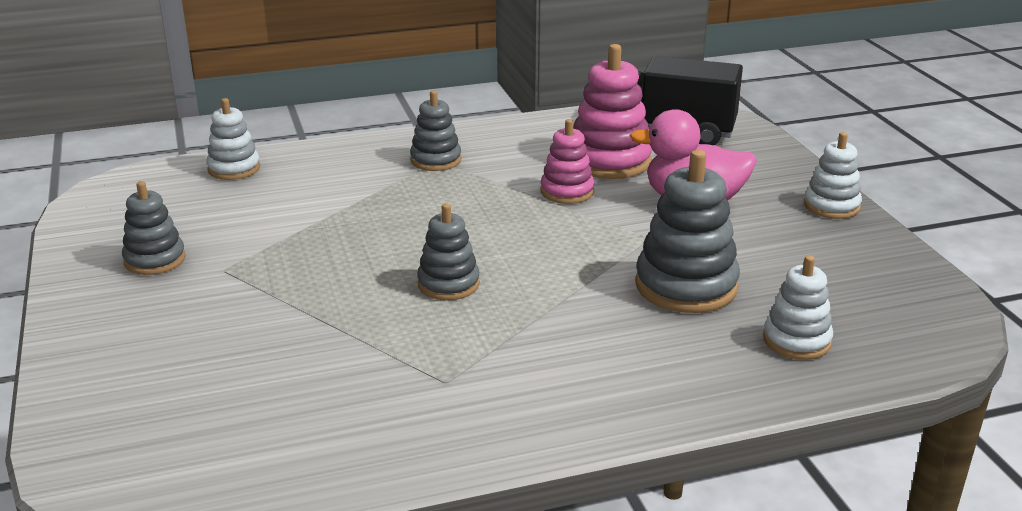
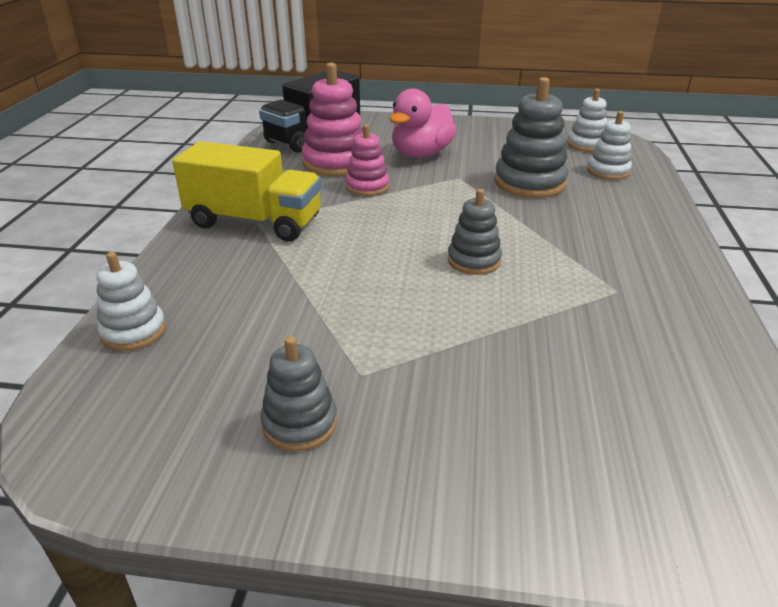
camera: 65 degrees left, 5 degrees up
(436, 160) = (254, 222): grey stacking toy -> yellow truck
(831, 206) = (461, 124): white stacking toy -> white stacking toy (586, 145)

